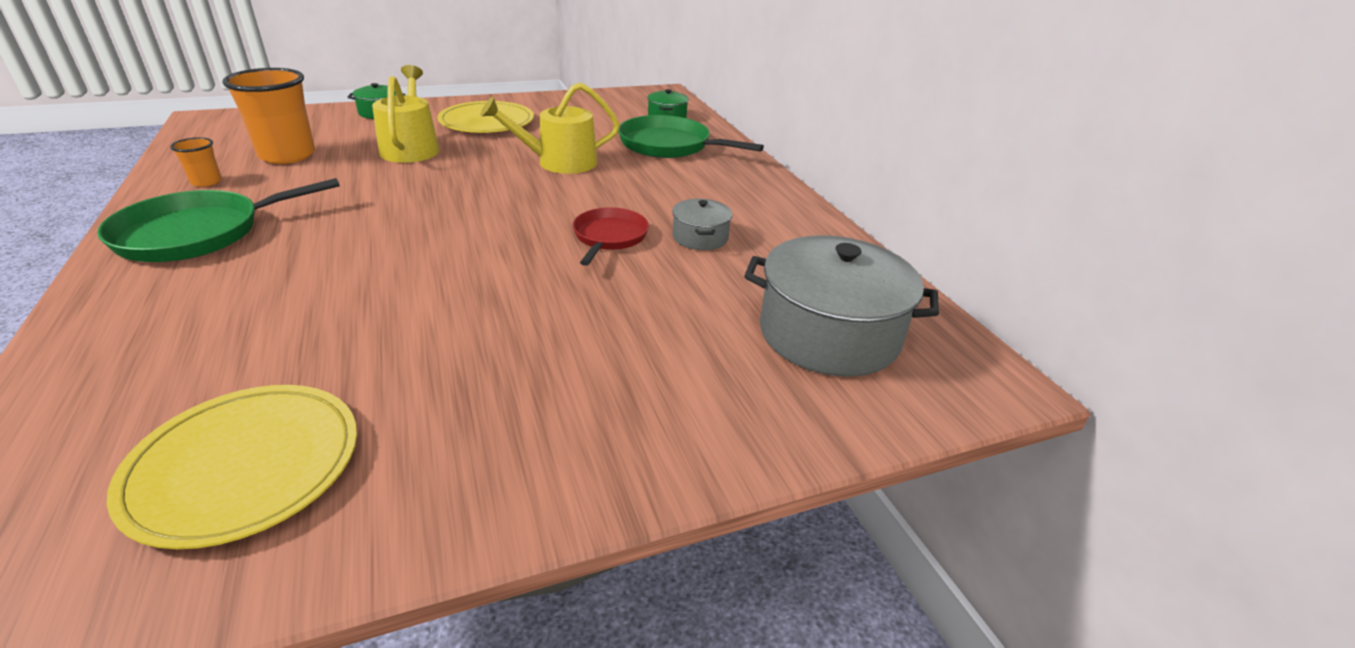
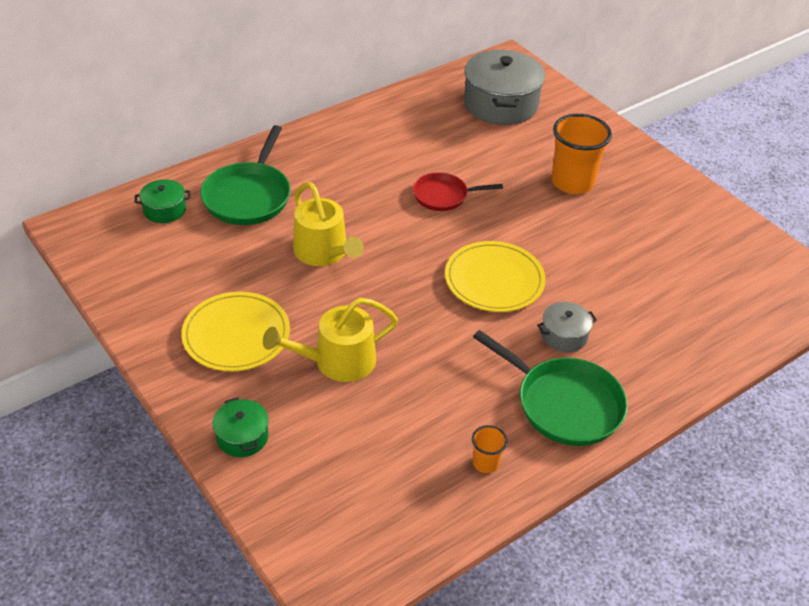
camera: 105 degrees left, 10 degrees up
(245, 466) = (710, 255): yellow plate -> yellow plate (494, 280)
(287, 155) = (400, 443): orange cup -> orange cup (572, 182)
(700, 237) = (420, 157): grey pot -> grey pot (564, 335)

